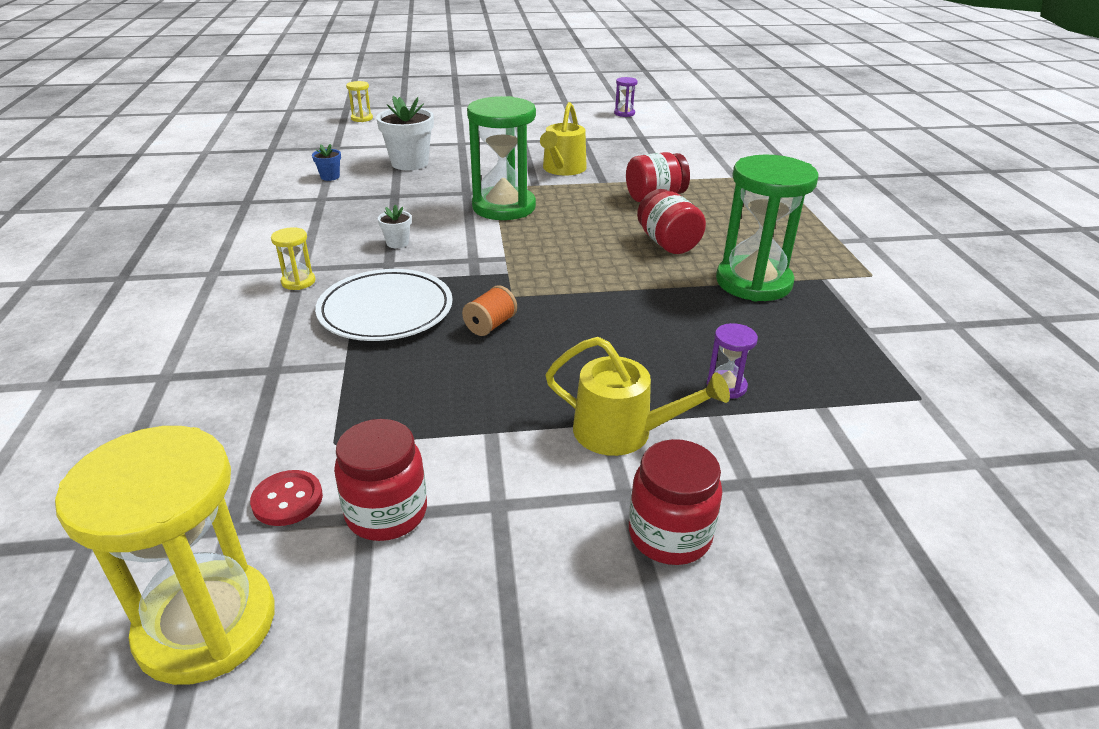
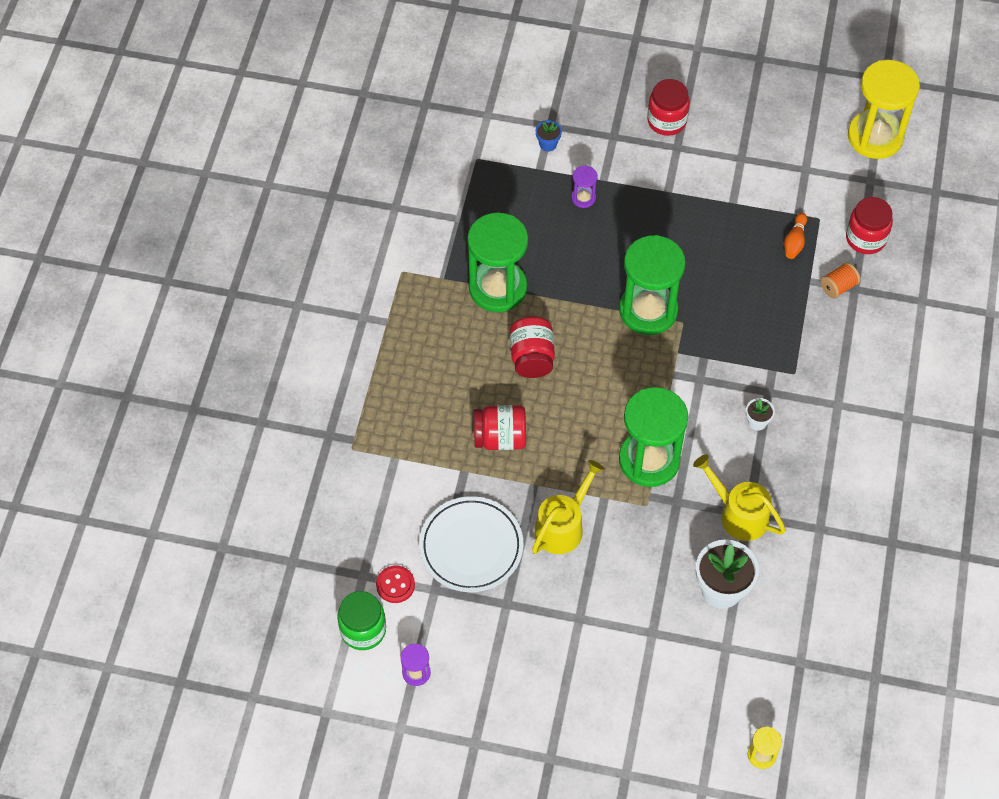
camera: 160 degrees left, 25 degrees up
(287, 500) = (843, 189): red button -> red button (395, 585)
(298, 282) = (840, 385): yellow hourglass -> none
(330, 177) = (809, 578): blue flower pot -> blue flower pot (548, 144)
(374, 404) = (794, 241): none -> orange bowling pin
(386, 310) = (777, 330): white plate -> white plate (471, 546)
(386, 513) = (795, 168): red jar -> red jar (865, 238)
(490, 325) = (708, 293): orange spool -> orange spool (838, 287)
(561, 297) = (648, 310): none -> green hourglass
(622, 432) = (660, 183): yellow watering can -> yellow watering can (739, 514)
(676, 120) = (363, 630): none -> green jar

